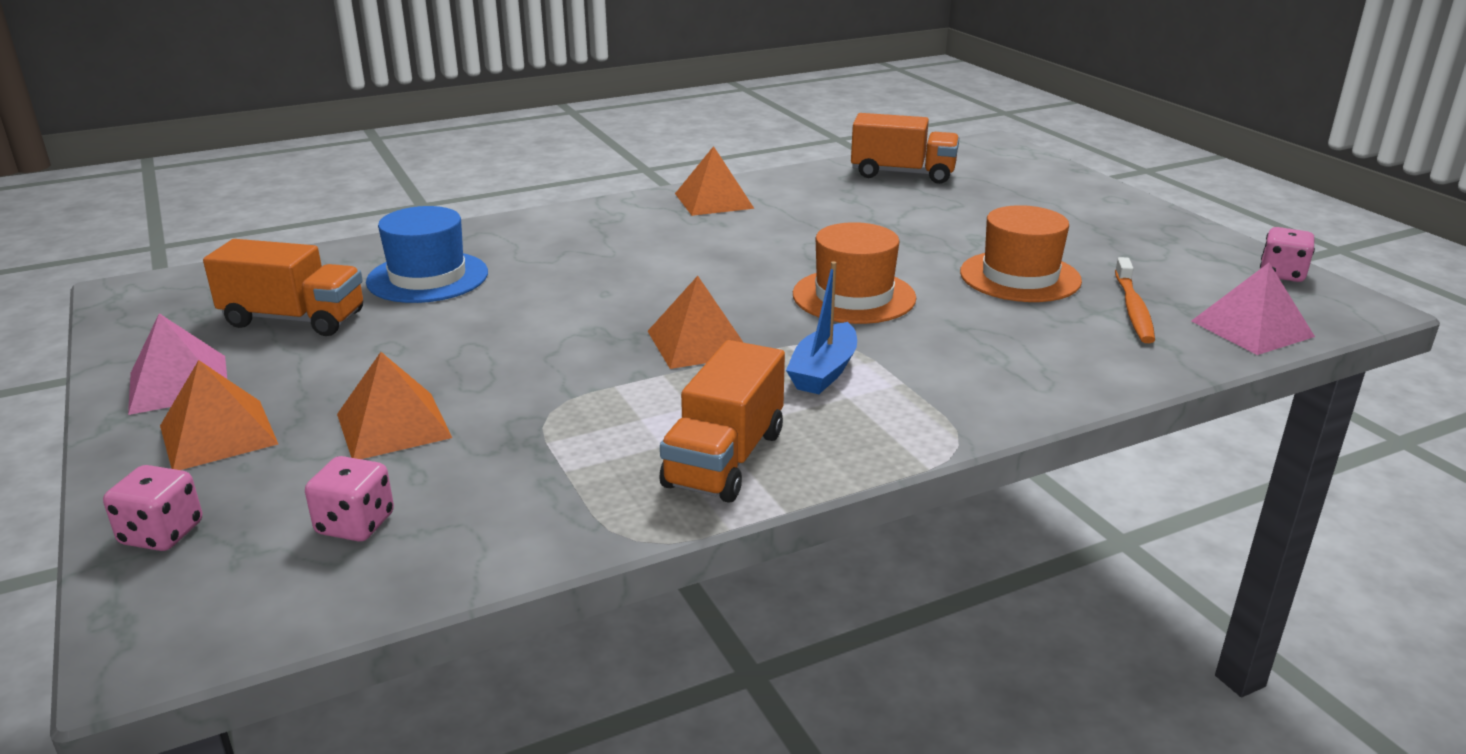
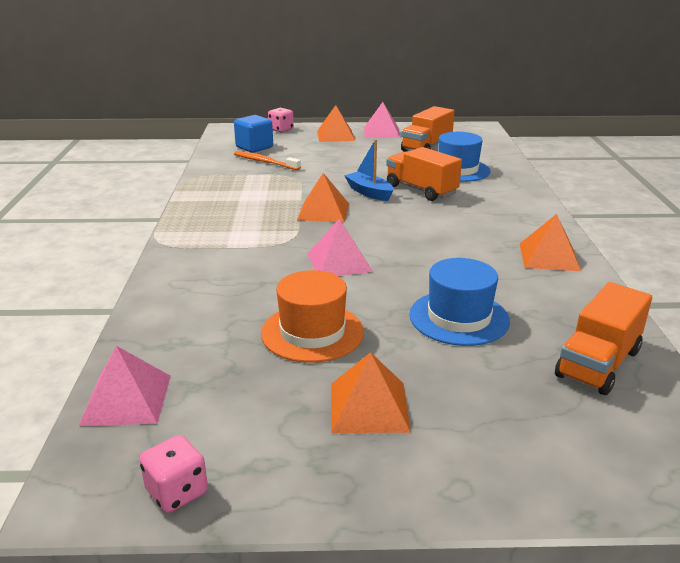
camera: 115 degrees right, 0 degrees up
(355, 524) = (254, 147): pink dice -> blue cube
(393, 425) = (313, 155): orange pyramid -> orange pyramid (369, 406)
(724, 459) = (217, 198): orange truck -> orange truck (421, 190)
(823, 372) = (260, 231): blue boat -> blue boat (369, 193)
(854, 296) = (339, 262): orange hat -> pink pyramid
(899, 223) = (459, 318): none -> blue hat
(1133, 309) = (215, 358): orange toothbrush -> orange toothbrush (265, 162)

